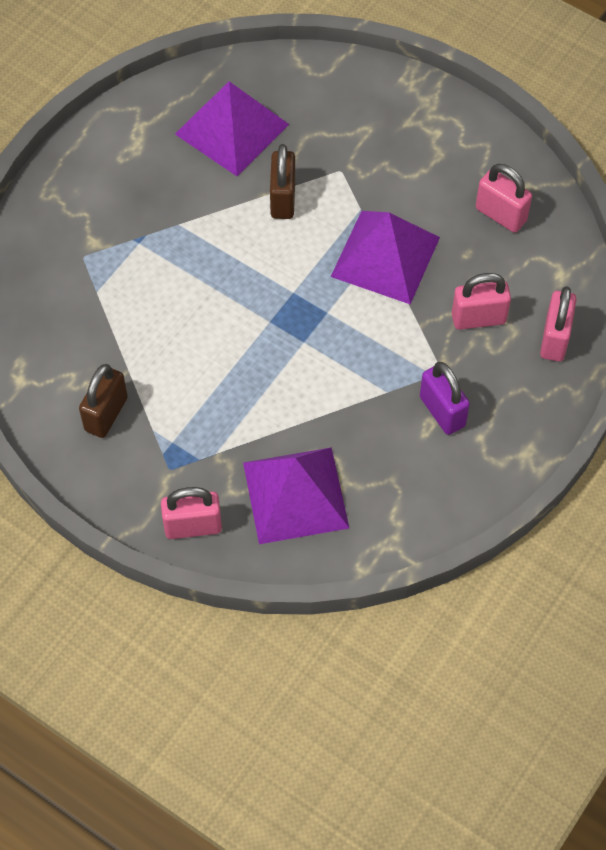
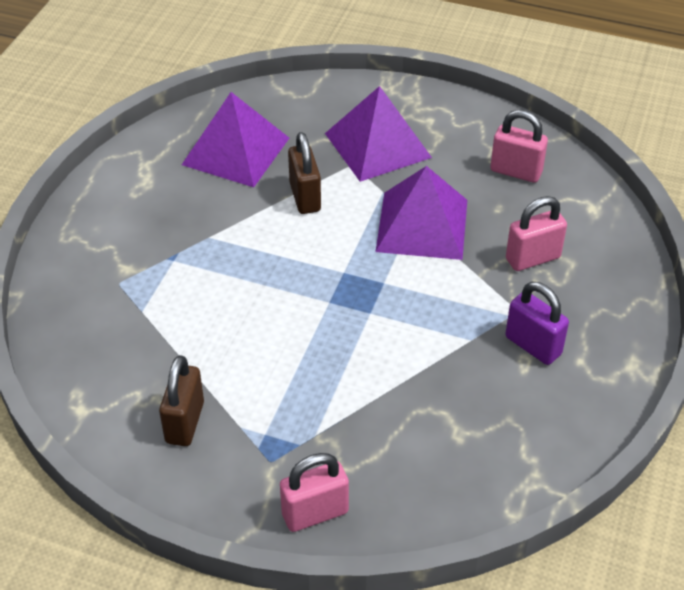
camera: 15 degrees left, 15 degrees down
(296, 495) = (415, 456): purple pyramid -> purple pyramid (378, 145)
(554, 339) = (612, 261): pink padlock -> none

